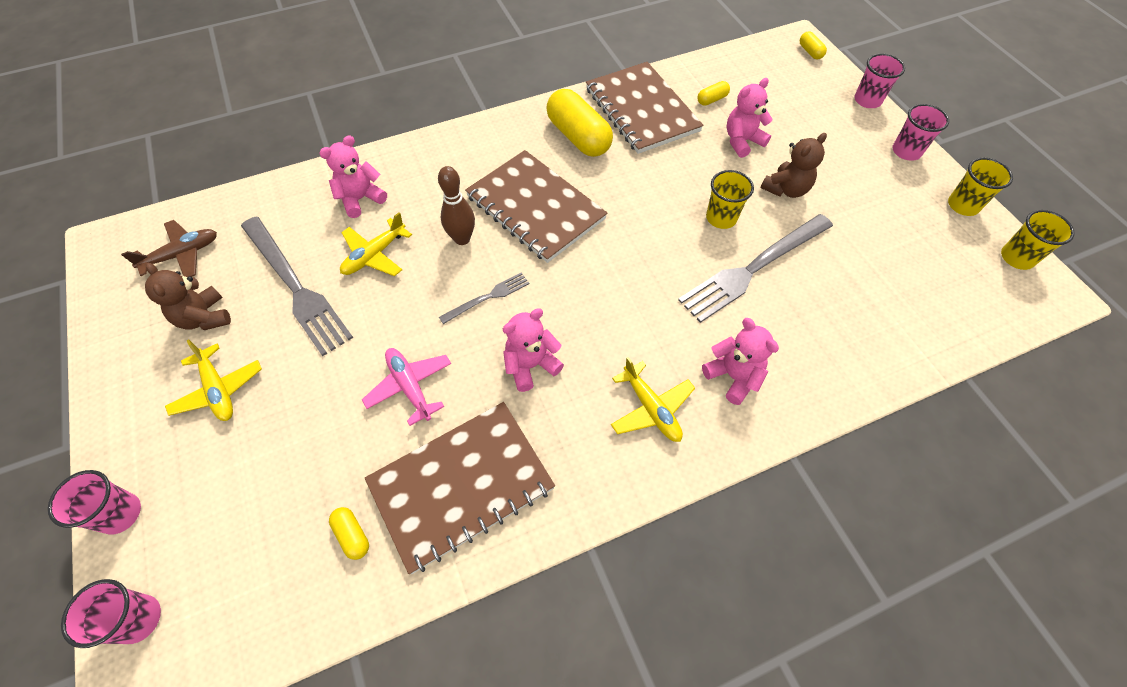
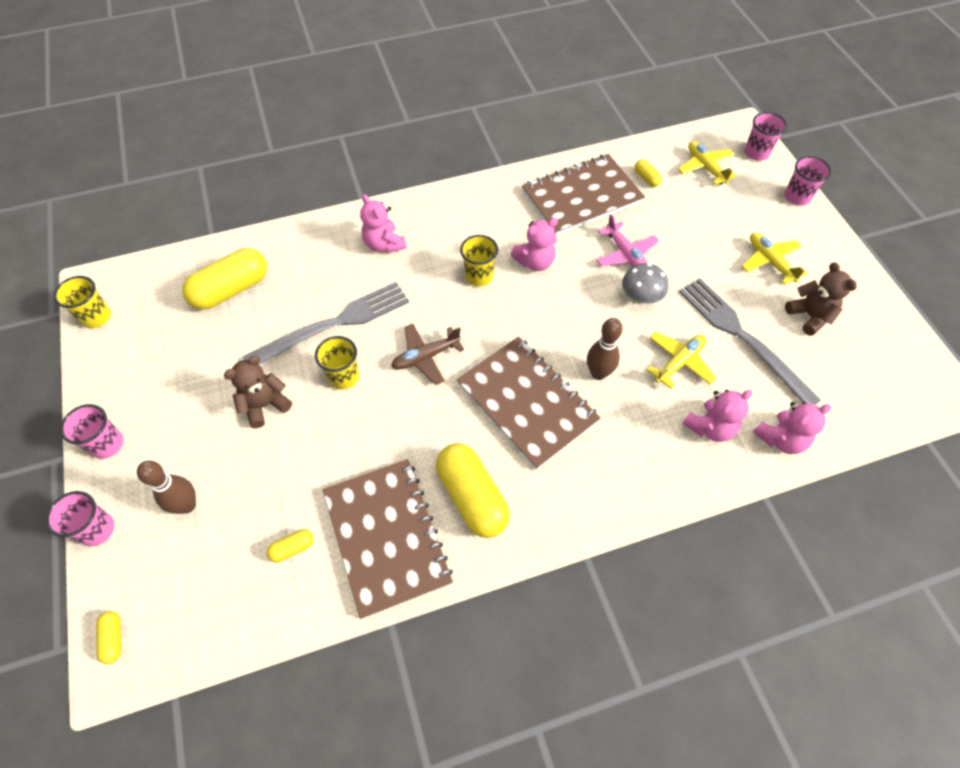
camera: 175 degrees left, 0 degrees up
(182, 254) = (863, 376): brown plane -> brown plane (426, 357)
(402, 326) = (640, 297): none -> grey mushroom
(488, 297) = (571, 316): grey fork -> none
(651, 408) = (449, 229): yellow plane -> yellow plane (705, 167)
(742, 141) = (283, 474): pink teddy bear -> pink teddy bear (780, 439)
(808, 118) = (187, 505): none -> brown bowling pin
(891, 299) = (231, 290): none -> yellow capsule
(963, 205) = (101, 372): yellow cup -> yellow cup (479, 276)

